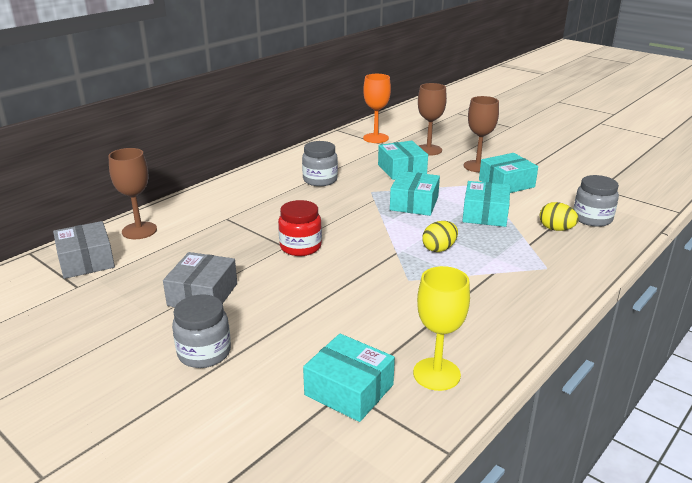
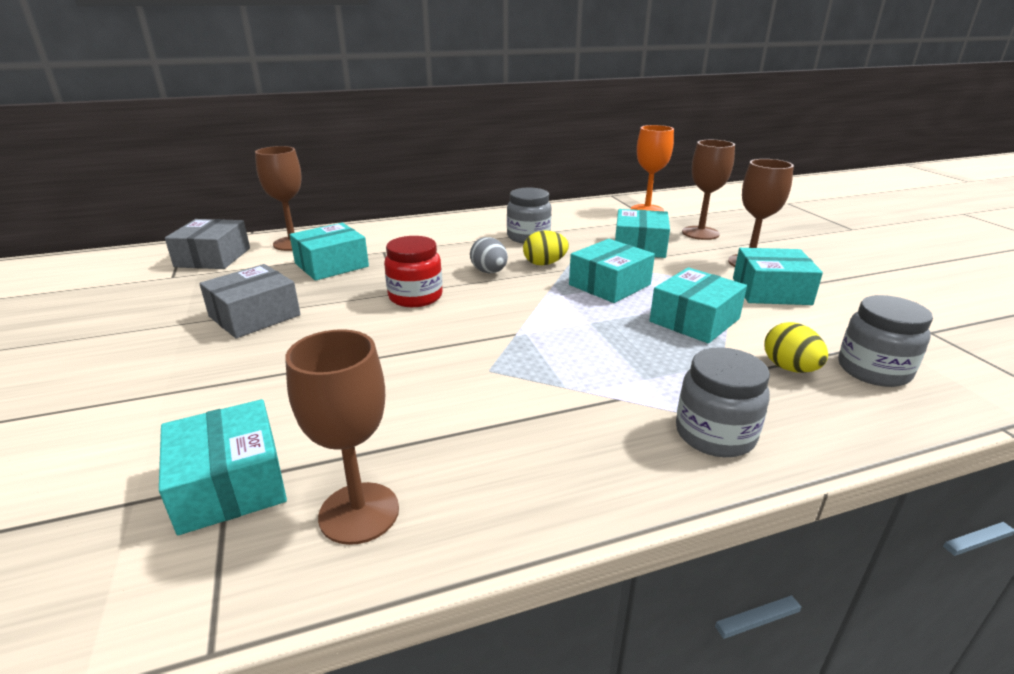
camera: 30 degrees right, 0 degrees up
(201, 240) = (331, 265): none -> turquoise box
(204, 353) = (165, 375): grey jar -> grey jar (715, 434)
(327, 214) = (489, 272): none -> grey egg
(436, 374) = (359, 513): yellow goblet -> brown goblet
(439, 249) = (577, 345): yellow egg -> yellow egg (544, 264)

